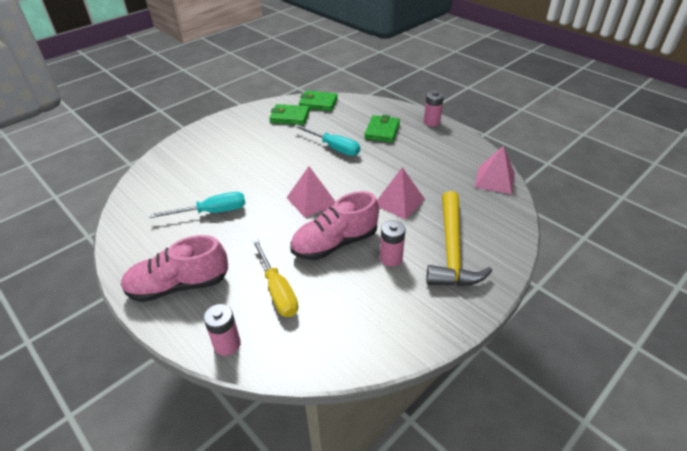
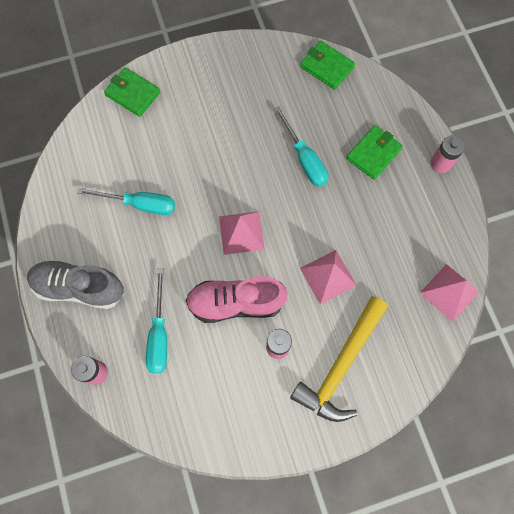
camera: 25 degrees right, 30 degrees up
(179, 285) = (79, 287): pink shoe -> grey shoe
(277, 290) = (159, 334): yellow screwdriver -> turquoise screwdriver
(290, 117) = (281, 80): green wallet -> green wallet (133, 94)

